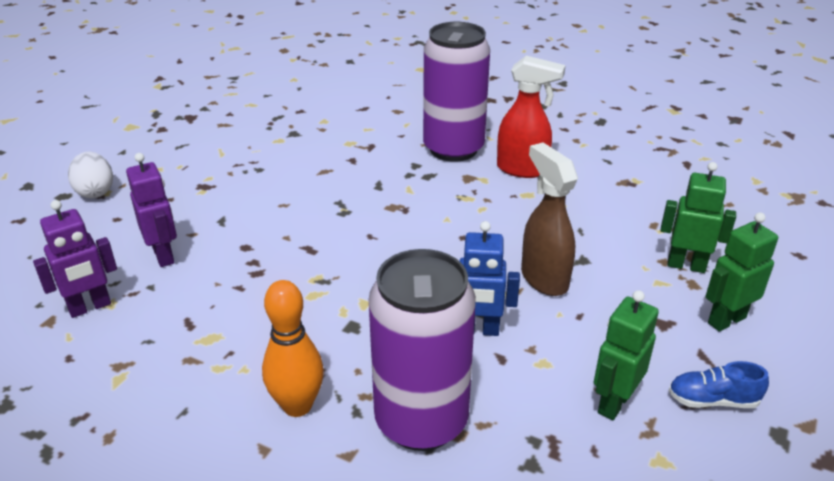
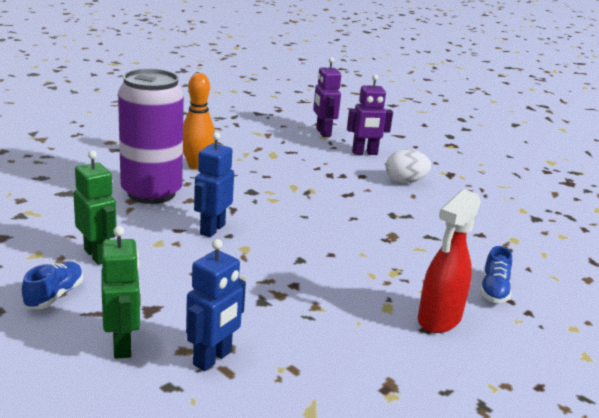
camera: 105 degrees right, 10 degrees down
(95, 191) = (452, 144): white egg -> white egg (405, 181)
(453, 149) = (494, 290): purple can -> blue shoe
(543, 278) = (250, 273): brown spray bottle -> none
(686, 265) = (213, 358): green robot -> blue robot

